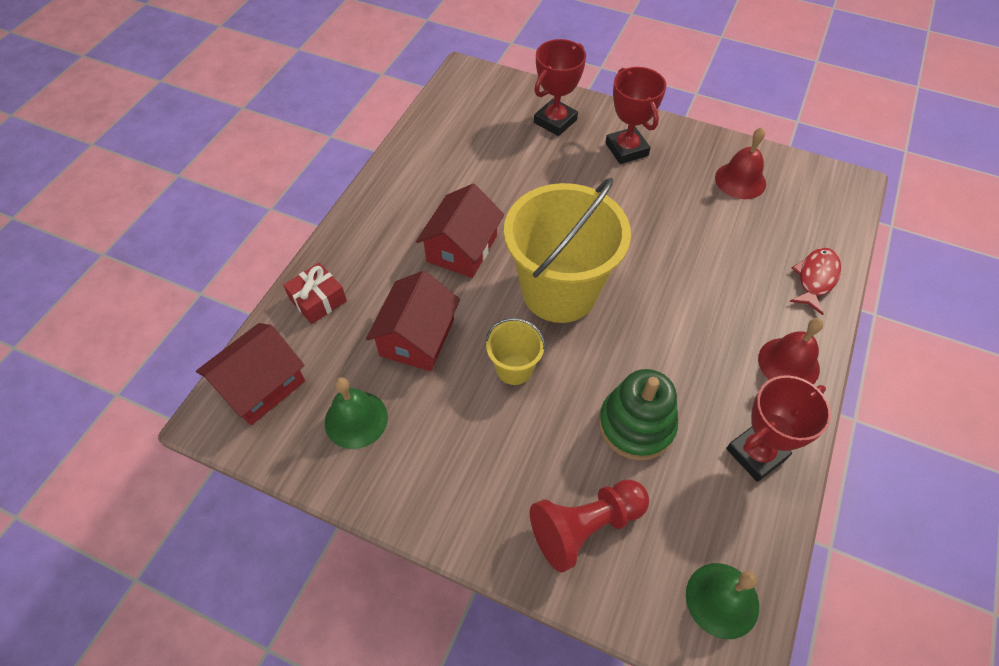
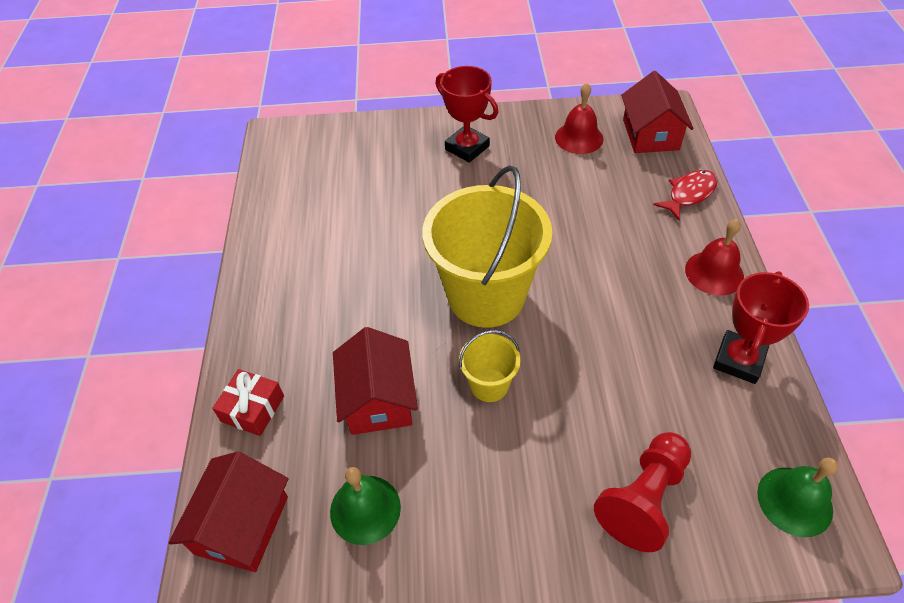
camera: 25 degrees left, 5 degrees down
(462, 248) = (370, 296): red house -> red house (650, 134)
(555, 121) = (387, 147): red trophy -> none
(636, 425) = (628, 384): green stacking toy -> none
(815, 278) = (689, 194): red fish -> red fish turned 45 degrees clockwise

